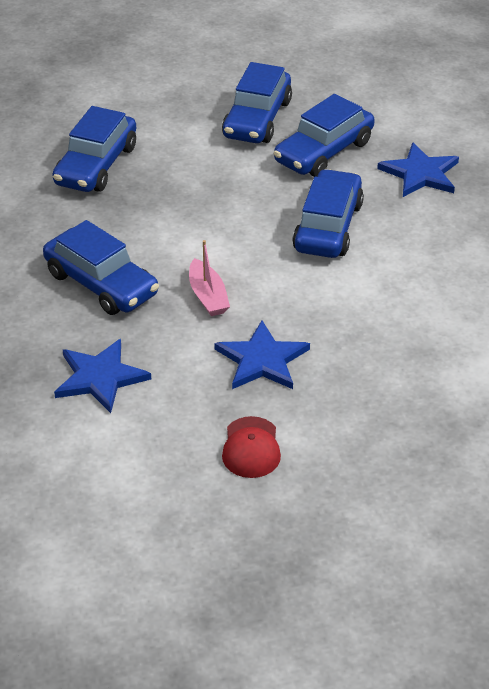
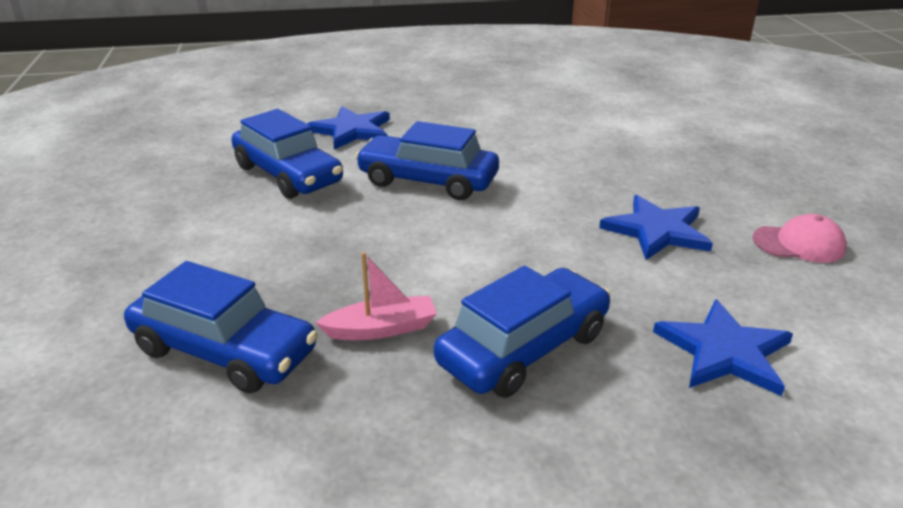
camera: 85 degrees left, 10 degrees down
(208, 296) = (549, 260): pink boat -> pink boat (382, 329)
(251, 448) = (799, 244): red cap -> pink cap
(257, 119) = (193, 211): blue car -> none

